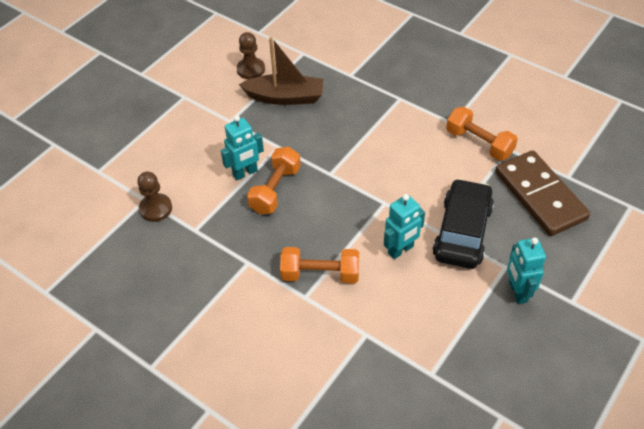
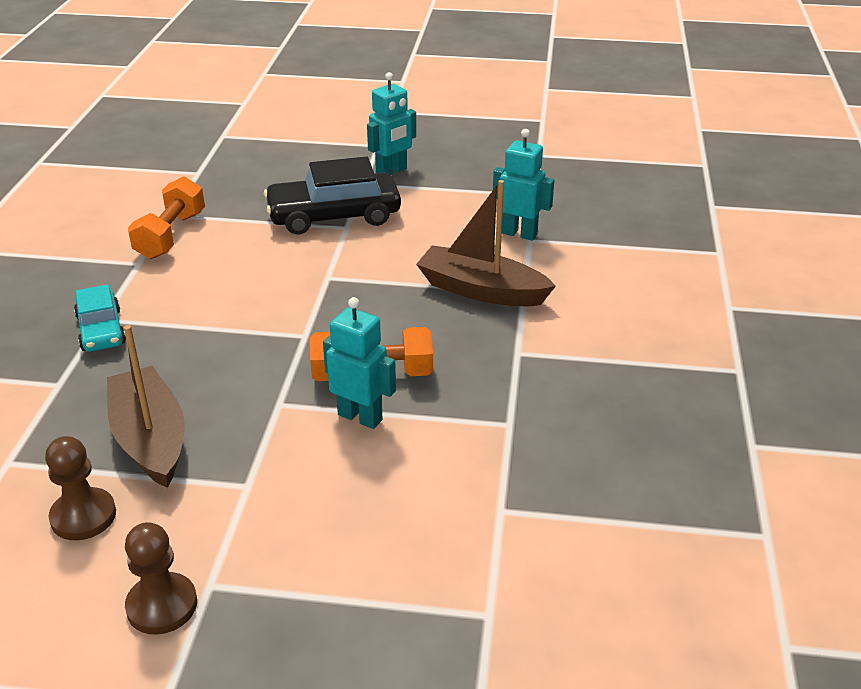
camera: 120 degrees left, 15 degrees down
(156, 208) = (507, 486): brown pawn -> brown pawn (162, 605)
(320, 274) = (481, 290): orange dumbbell -> brown boat
(388, 96) = (101, 330): none -> turquoise car
(401, 250) = (395, 247): turquoise robot -> turquoise robot (519, 234)
(540, 195) = (241, 182): brown domino -> none

